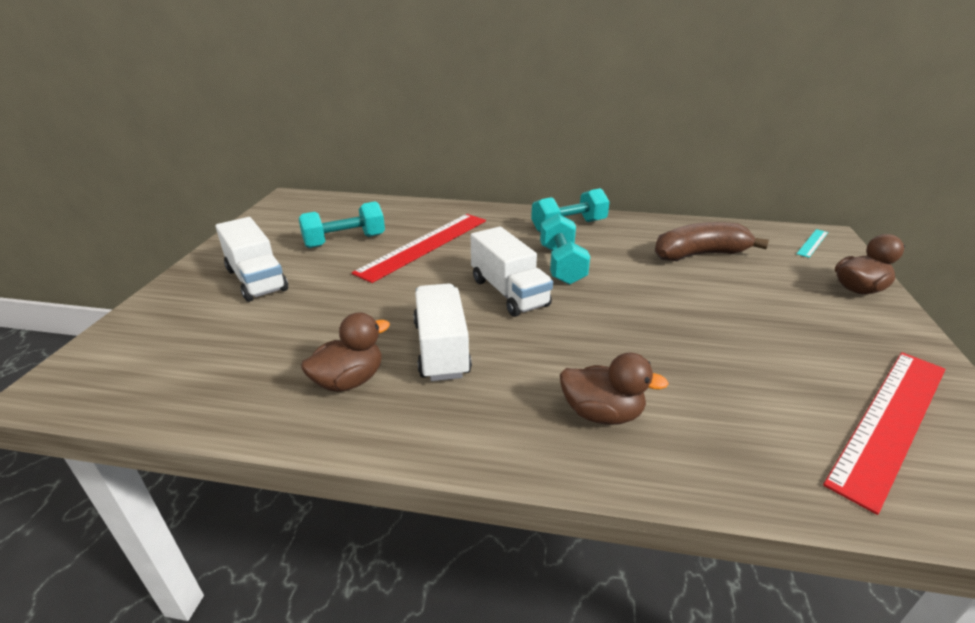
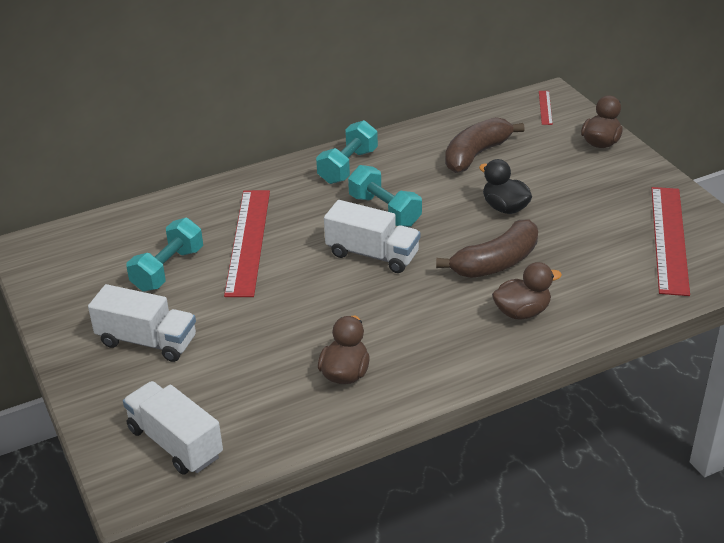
camera: 35 degrees left, 5 degrees up
(441, 349) = (378, 321): white truck -> white truck (175, 443)
(624, 350) = (496, 263): none -> brown banana
(686, 305) = (505, 208): none -> black duck
(812, 243) = (545, 107): turquoise ruler -> red ruler

